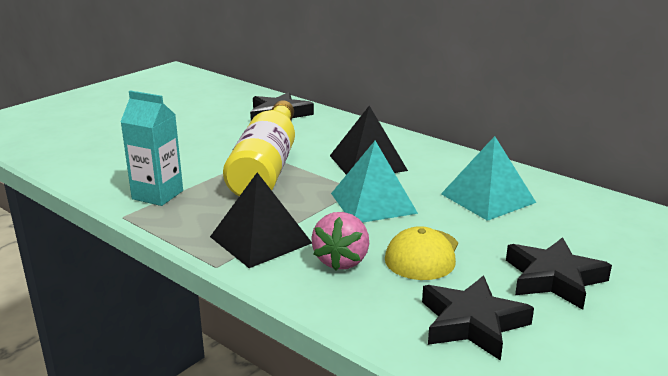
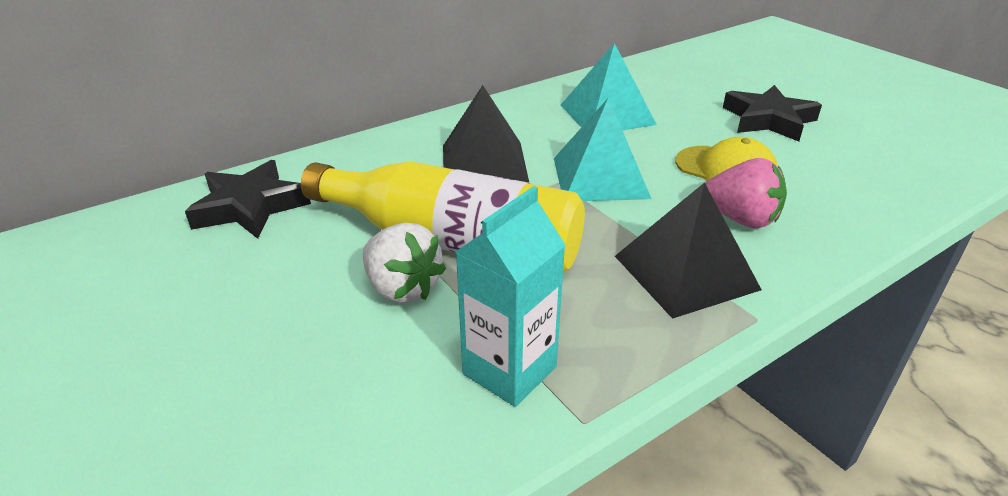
camera: 75 degrees left, 10 degrees up
(218, 161) = (402, 288): none -> white strawberry
(472, 323) = (850, 169): black star -> none

